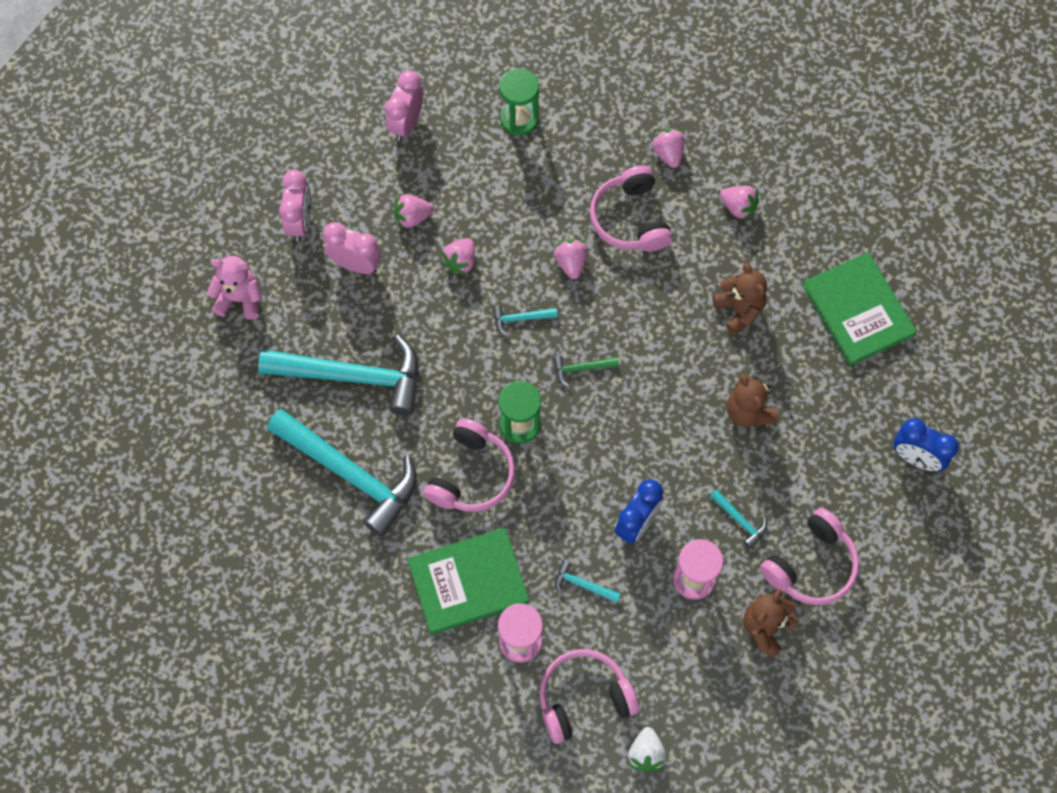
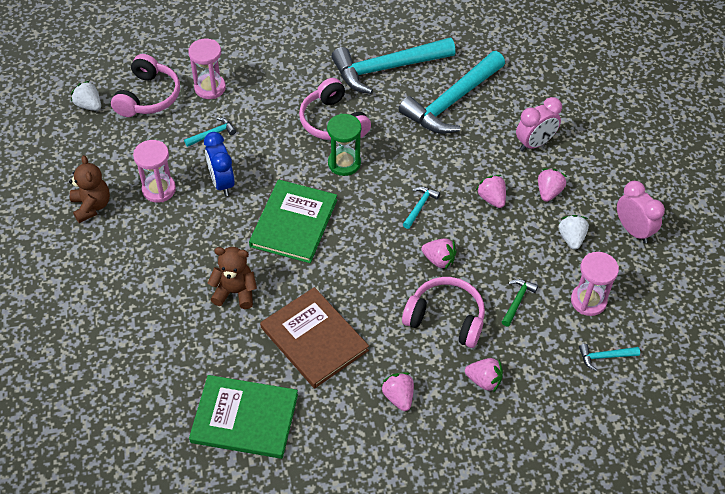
camera: 125 degrees right, 15 degrees down
(239, 299) = (554, 76): pink teddy bear -> none
(300, 222) = (591, 132): pink clock -> none
(456, 168) = (571, 238): none -> white strawberry
(468, 582) = (268, 84): green book -> green book (294, 223)
(519, 119) = (588, 301): green hourglass -> pink hourglass
(581, 368) = (353, 218): green hammer -> green hammer (517, 301)
(738, 207) = (398, 397): pink strawberry -> pink strawberry turned 90 degrees clockwise
(739, 310) = (314, 339): brown teddy bear -> brown book
(740, 520) = (169, 237): turquoise hammer -> turquoise hammer (605, 357)
(811, 565) = (102, 256): pink headphones -> none
(916, 458) = (104, 371): blue clock -> none

